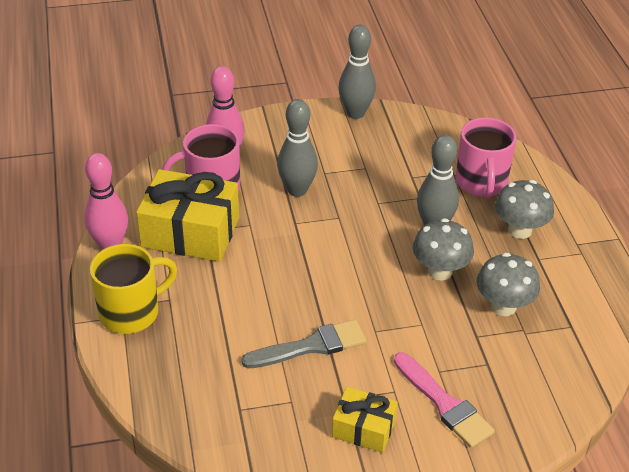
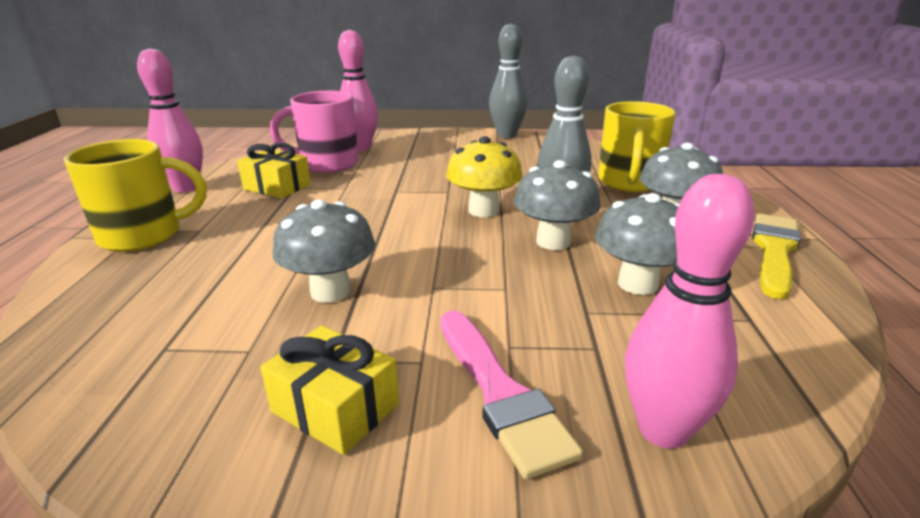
camera: 15 degrees right, 15 degrees down
(190, 232) = (277, 187): yellow gift -> yellow gift, size x0.55
(297, 190) = (415, 171): grey bowling pin -> none
(311, 346) = (330, 291): grey brush -> grey mushroom
(377, 240) = (483, 210): none -> yellow mushroom
(481, 183) = (629, 182): pink mug -> yellow mug
(528, 410) = (663, 430): none -> pink bowling pin
(588, 258) = (774, 251): none -> yellow brush

